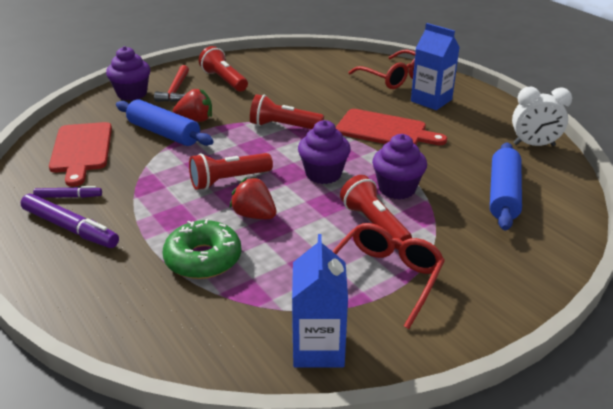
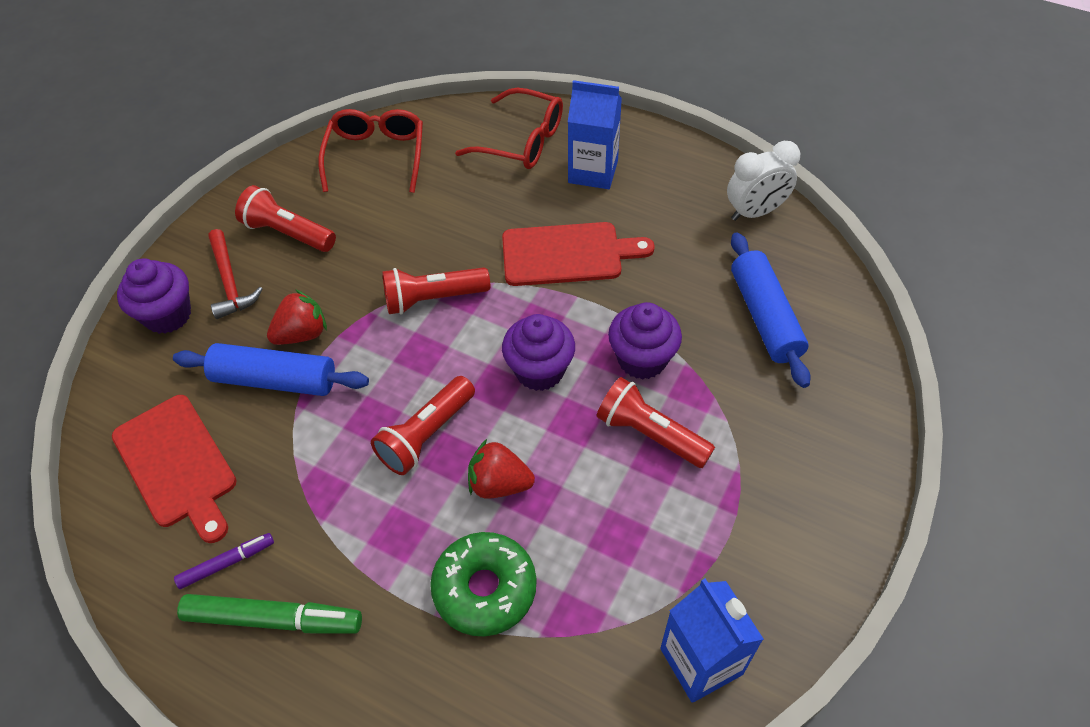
camera: 25 degrees left, 20 degrees up
(70, 228) = (273, 619): purple marker -> green marker
(385, 278) = (710, 517): red glasses -> red glasses (376, 156)

